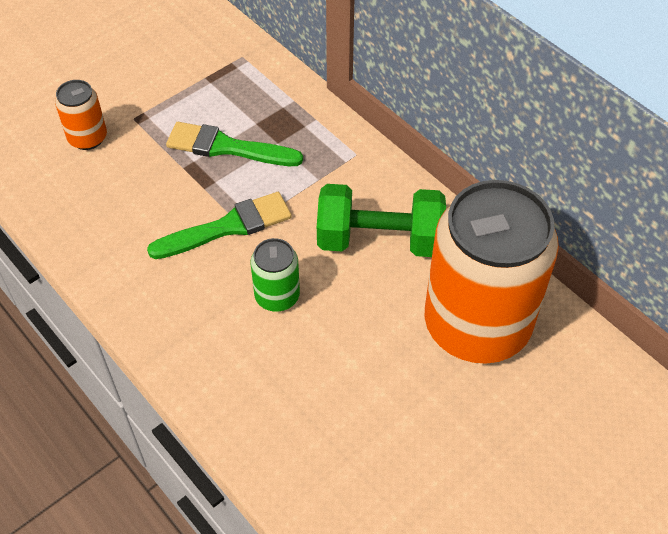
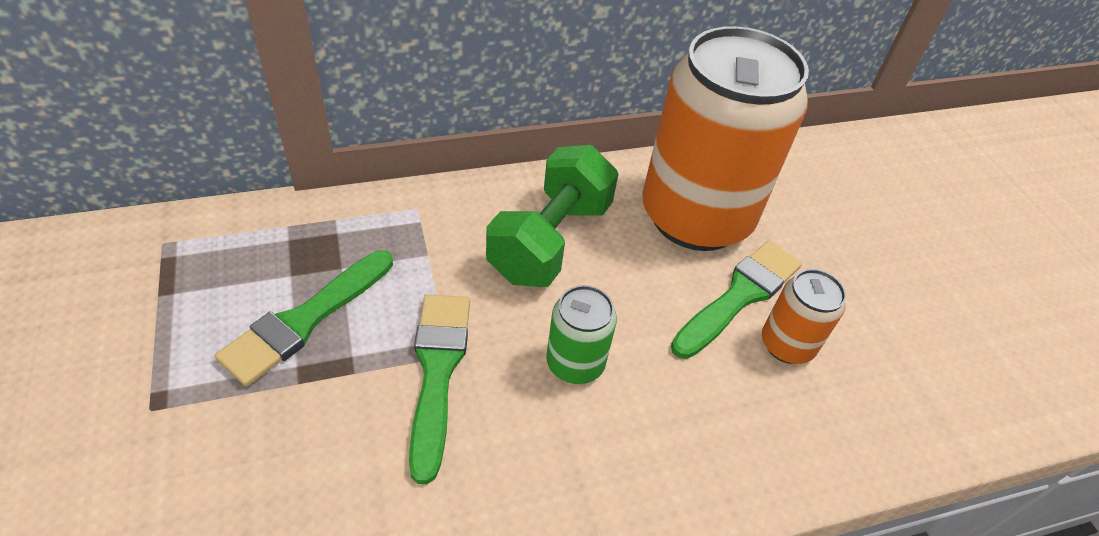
camera: 70 degrees left, 5 degrees down
(88, 138) = (131, 488): orange can -> orange can (787, 344)
(407, 380) = (739, 296): none -> green brush

